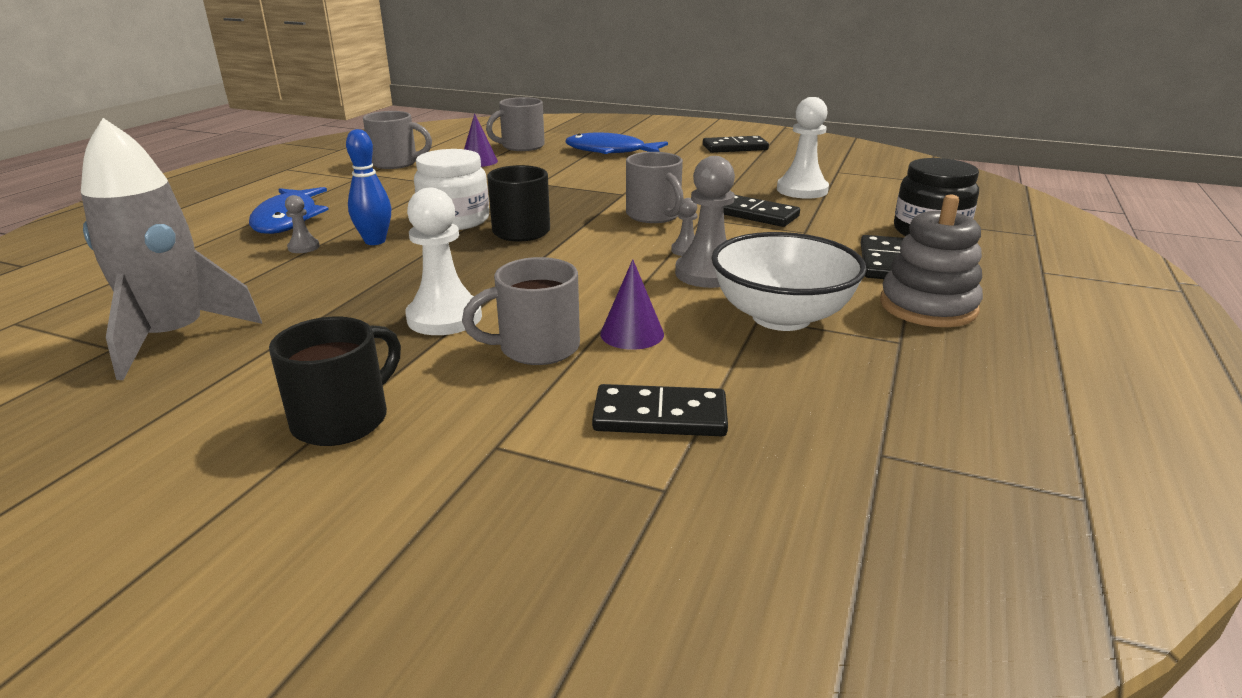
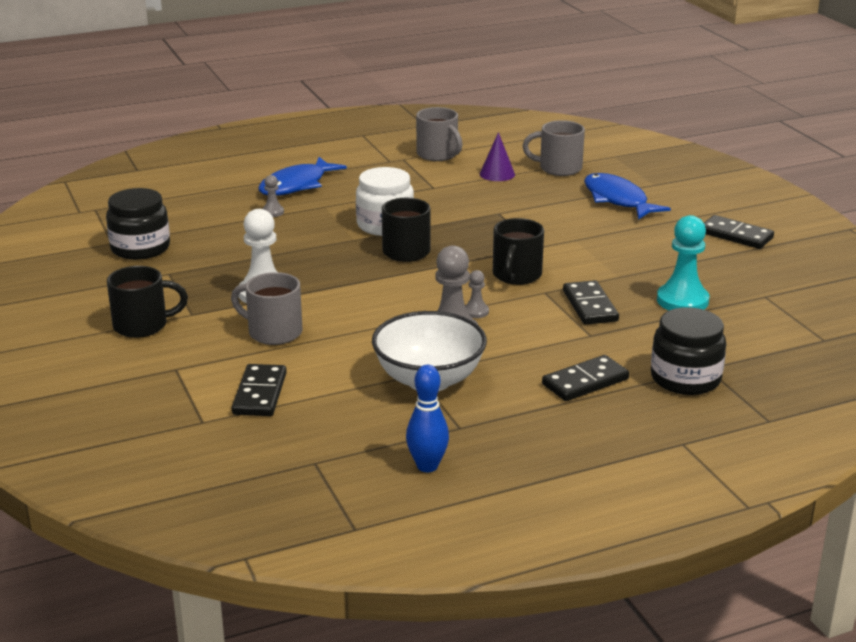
camera: 45 degrees right, 0 degrees up
(174, 337) = (140, 248): grey rocket -> black jar
(375, 241) = (314, 223): blue bowling pin -> blue bowling pin (427, 466)
(632, 333) = (331, 348): purple cone -> none
(654, 215) = (516, 275): grey mug -> black mug
(660, 416) = (259, 394): black domino -> black domino turned 45 degrees clockwise
(802, 190) = (682, 301): white pawn -> turquoise pawn
(928, 306) = (531, 420): grey stacking toy -> none

